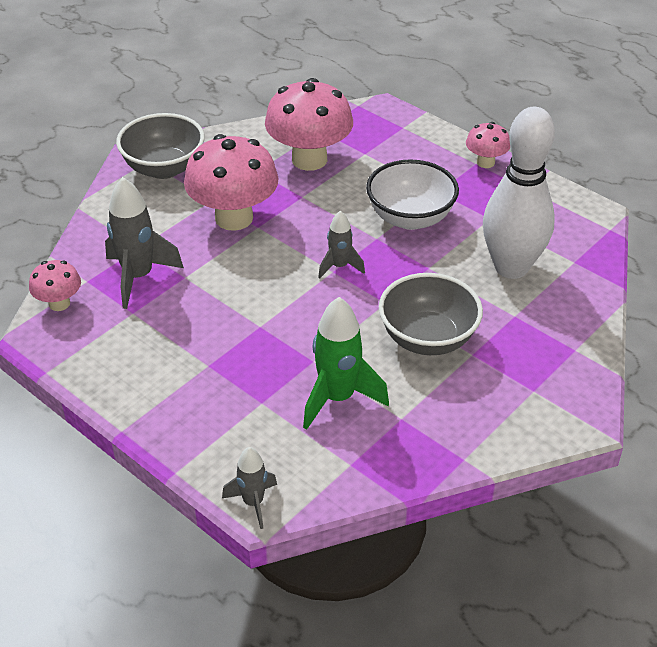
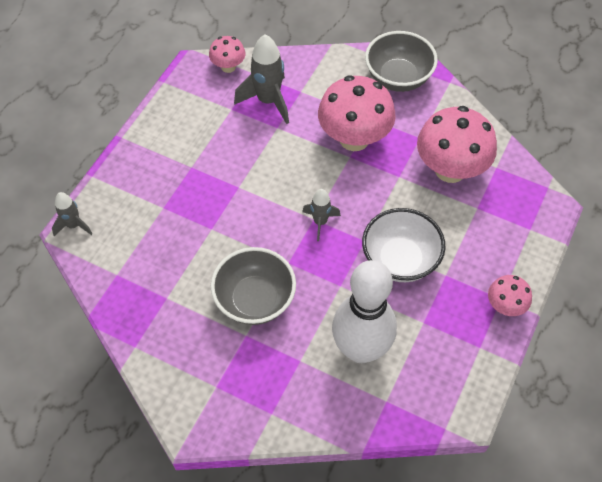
camera: 75 degrees right, 15 degrees up
(338, 398) = (177, 253): green rocket -> none

